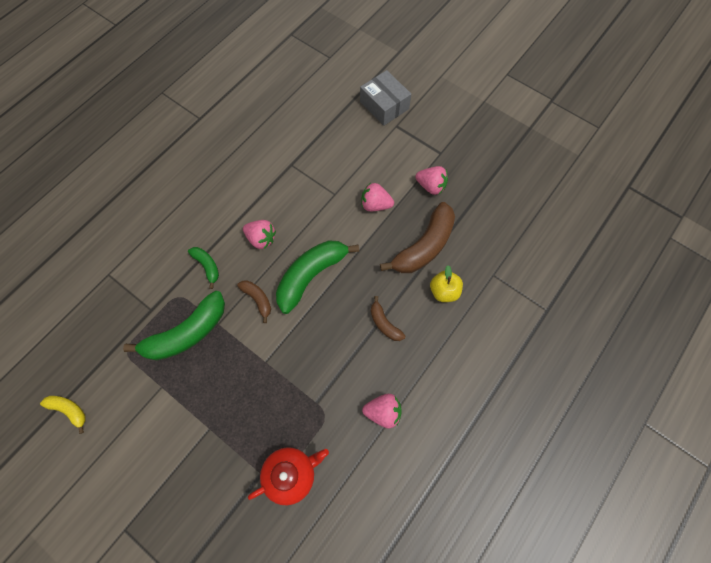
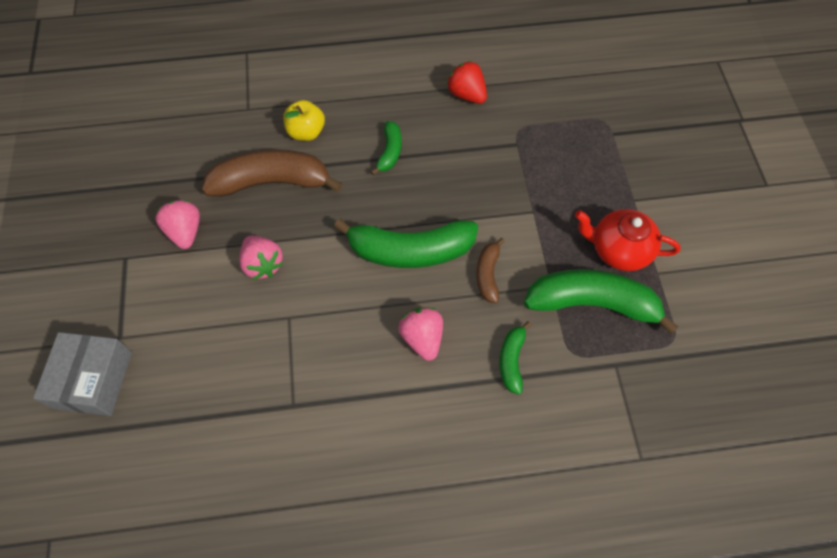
camera: 135 degrees left, 5 degrees down
(69, 410) = (774, 328): yellow banana -> none
(291, 474) = (586, 114): red teapot -> red teapot (618, 250)
(383, 412) = (467, 94): pink strawberry -> red strawberry
(384, 323) = (390, 152): brown banana -> green banana

